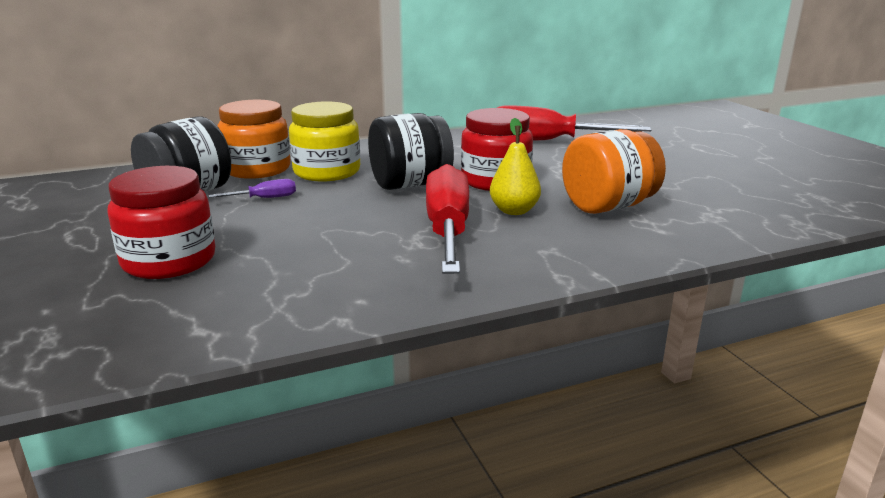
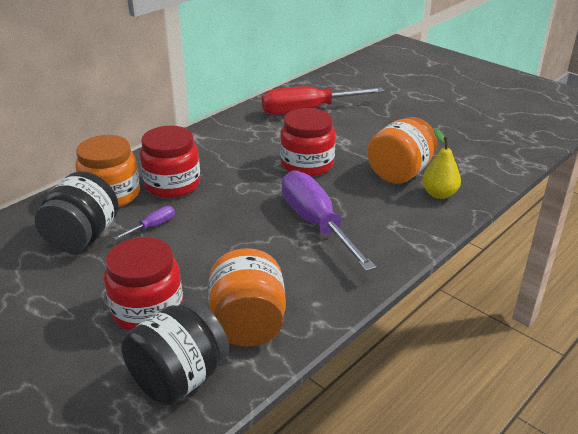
camera: 25 degrees left, 10 degrees up
(256, 299) = (248, 324): none -> orange jar
(327, 172) = (172, 184): yellow jar -> red jar
(410, 184) = (249, 183): black jar -> black jar (179, 378)
(448, 230) = (316, 224): red screwdriver -> purple screwdriver
(514, 211) = (344, 193): yellow pear -> yellow pear (439, 194)

